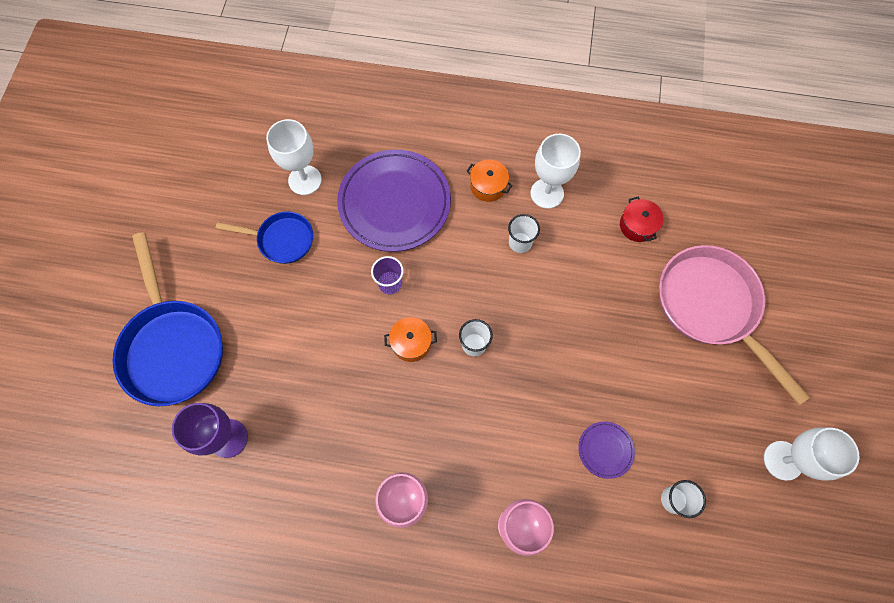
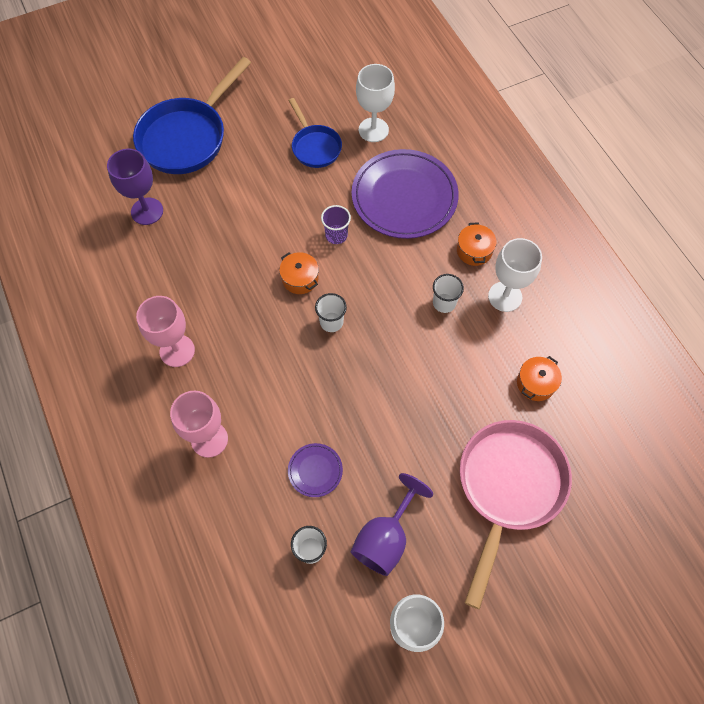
camera: 55 degrees right, 5 degrees down
(637, 225) = (535, 383): red pot -> orange pot
(698, 430) = (385, 538): none -> purple goblet

